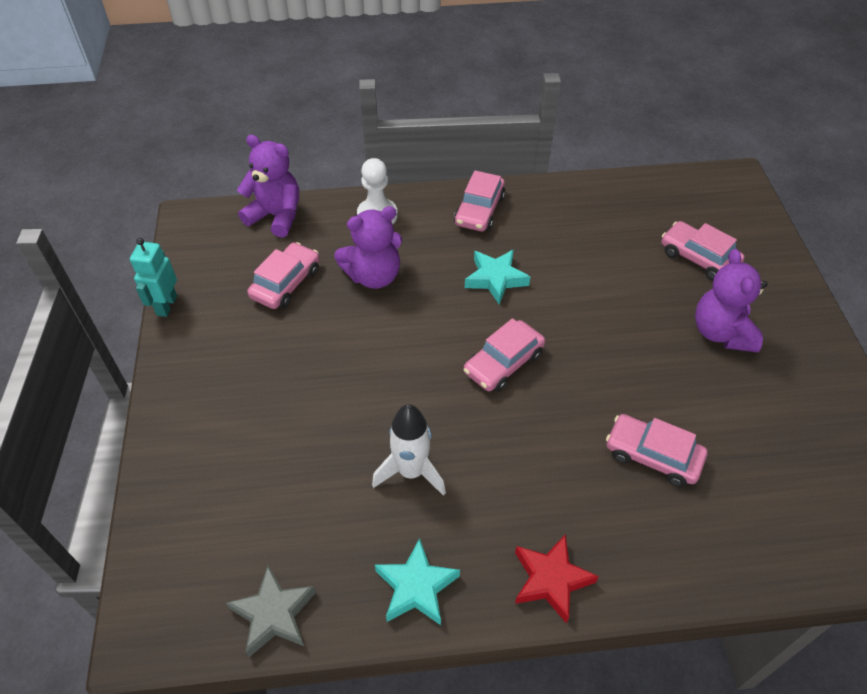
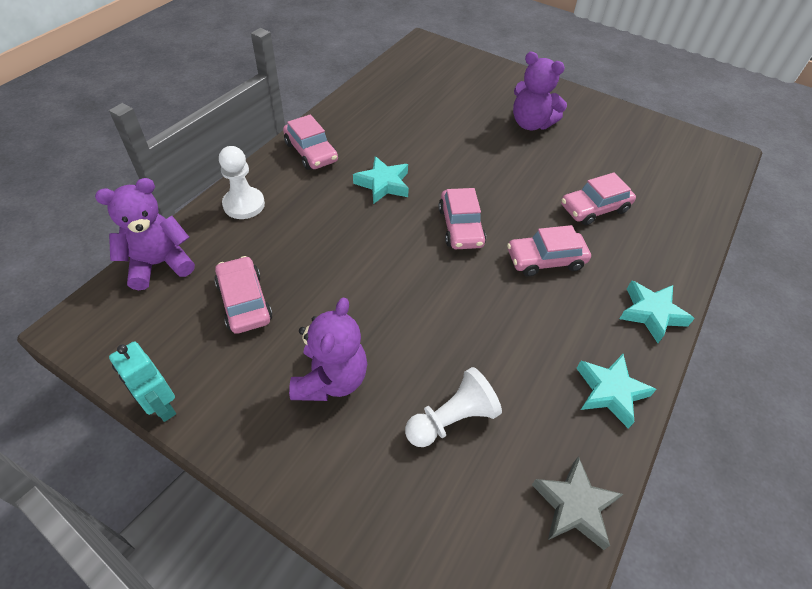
camera: 55 degrees left, 0 degrees up
(289, 479) = (452, 419): none -> white pawn
(374, 276) = (303, 244): purple teddy bear -> purple teddy bear (331, 379)
(411, 471) = (509, 334): white rocket -> none
(550, 580) = (651, 313): red star -> turquoise star
(698, 258) = (467, 94): pink car -> pink car (545, 260)

